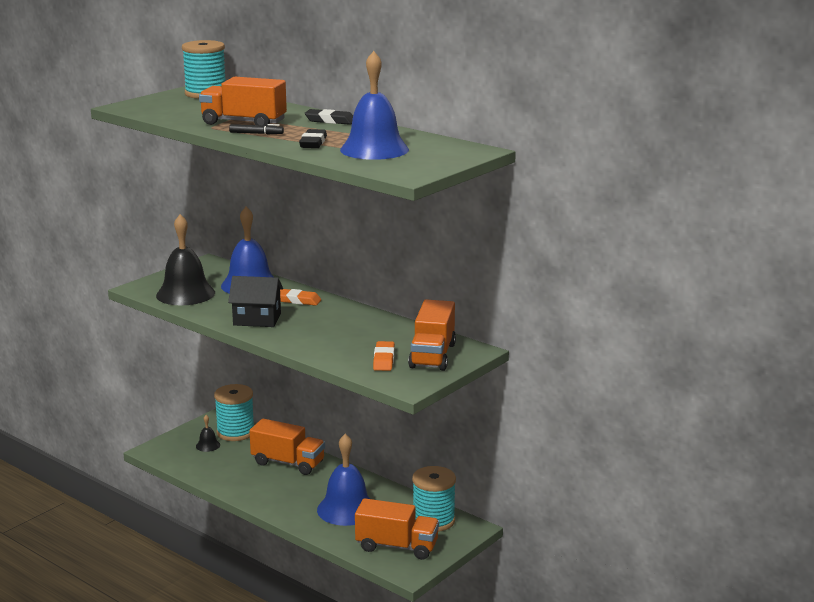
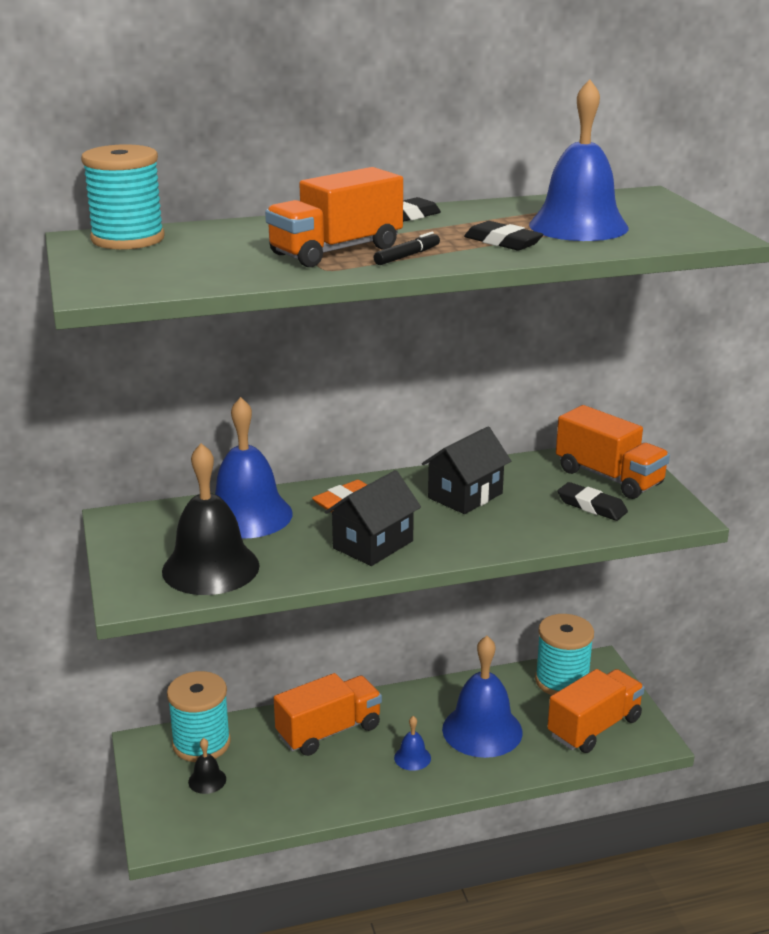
camera: 55 degrees left, 5 degrees up
(294, 496) = (412, 757): none -> blue bell
(347, 325) = (465, 495): none -> black house
(384, 359) = (591, 506): orange eraser -> black eraser

